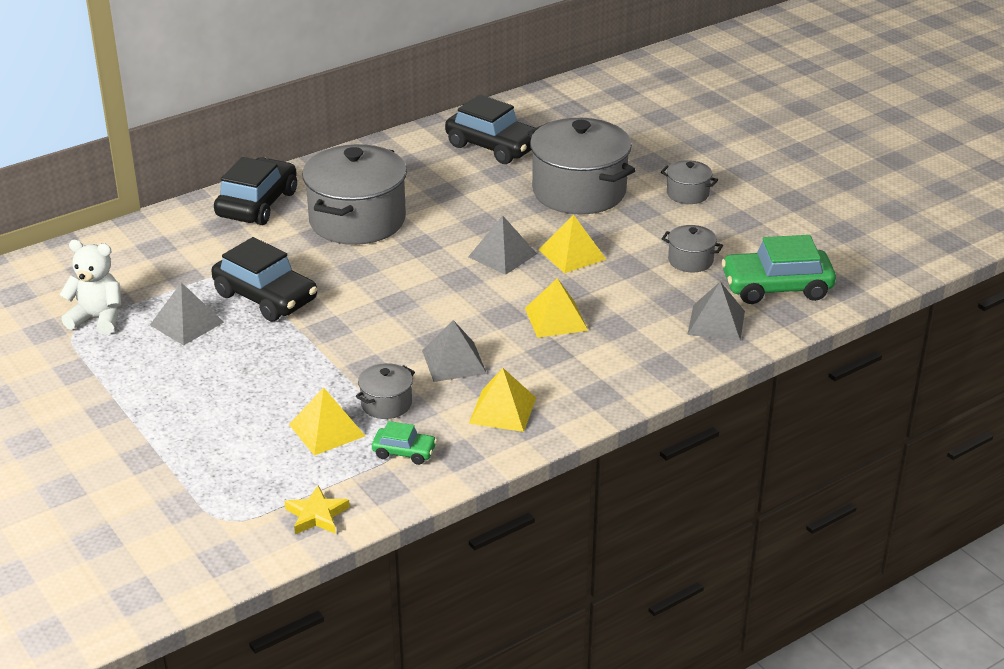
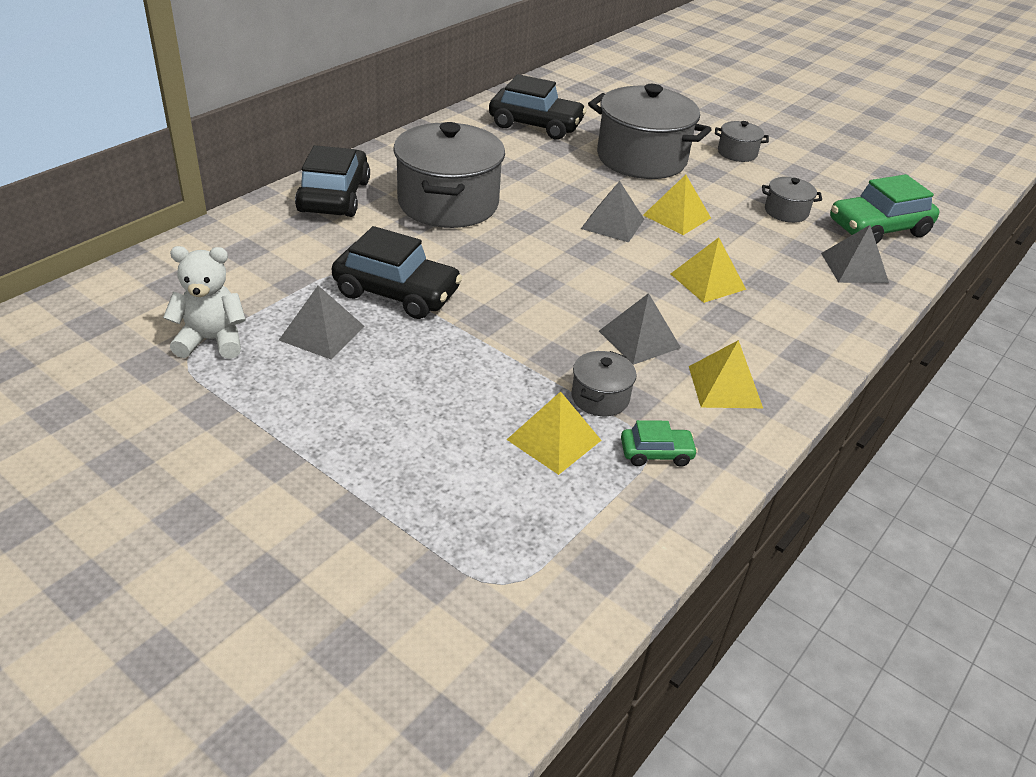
camera: 20 degrees left, 5 degrees up
(316, 515) = (608, 555): yellow star -> none

